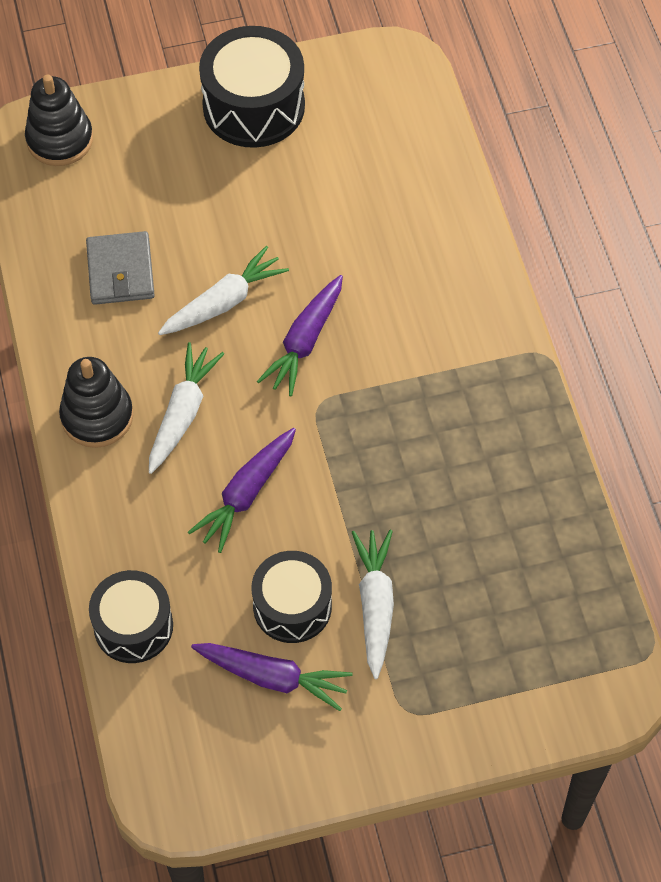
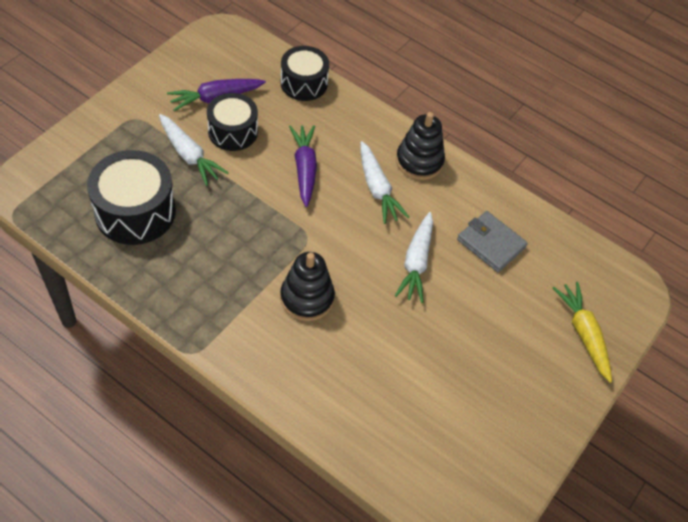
camera: 135 degrees right, 5 degrees down
(60, 140) = (614, 301): black stacking toy -> black stacking toy (307, 298)
(128, 132) = (583, 334): none -> yellow carrot
(253, 106) = (531, 409): black drum -> black drum (135, 212)
(305, 341) = (348, 268): purple carrot -> none

